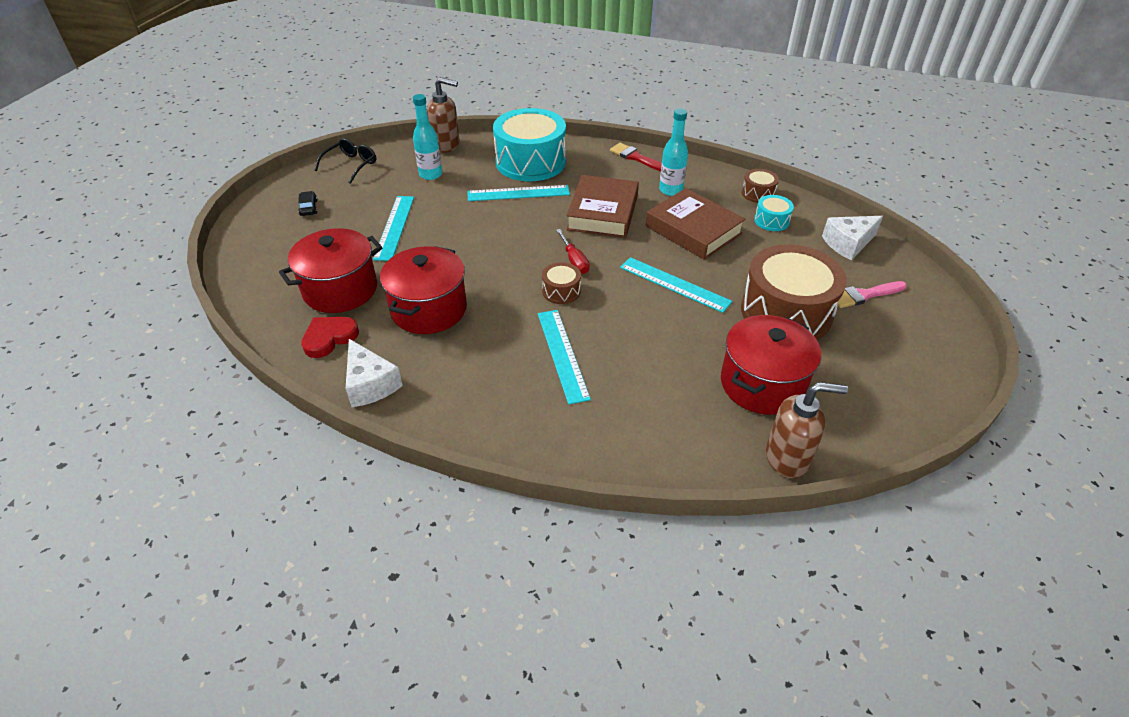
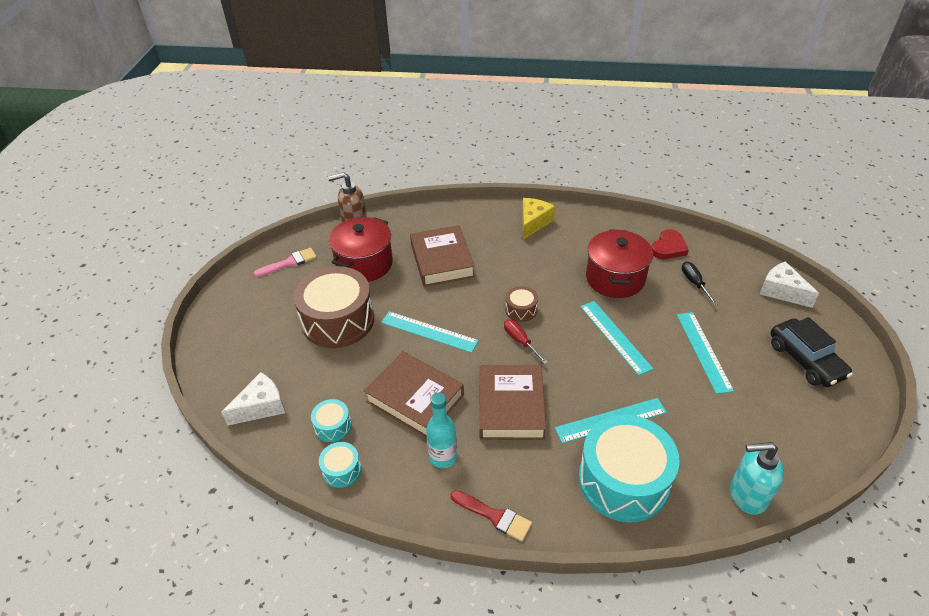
camera: 170 degrees right, 0 degrees up
(308, 208) = (805, 360): black car -> black car, size x2.19
(340, 290) = (694, 283): red pot -> black screwdriver
(351, 165) = (827, 433): black glasses -> none
(370, 384) = (617, 225): white cheese -> white cheese (782, 291)
(430, 174) = (725, 433): turquoise bottle -> none
(446, 145) = (747, 495): brown soap dispenser -> turquoise soap dispenser
(491, 412) = (533, 222): none -> yellow cheese
(562, 354) = (502, 262): turquoise ruler -> turquoise ruler (615, 336)
(647, 370) = (442, 260): none -> brown book
(758, 193) = (341, 470): brown drum -> turquoise drum
(864, 295) = (268, 347): pink brush -> pink brush (289, 262)

